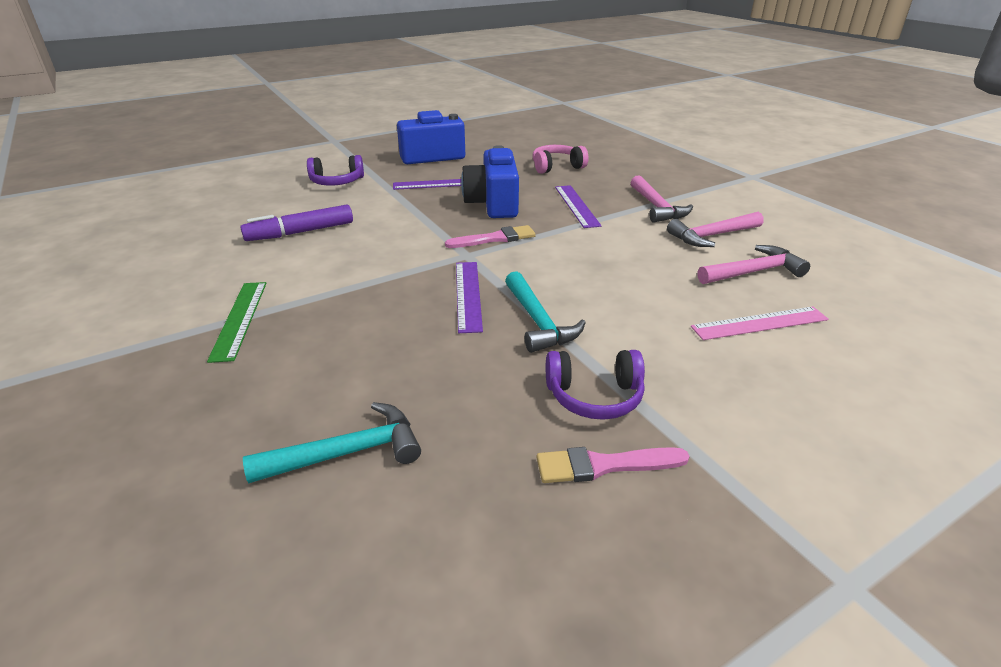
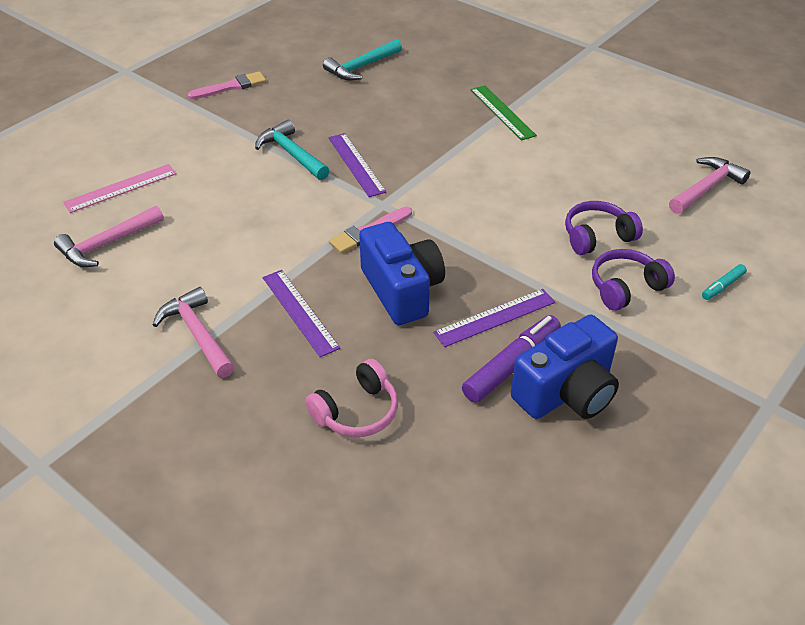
camera: 160 degrees right, 10 degrees up
(276, 173) = (722, 286): none -> turquoise marker
(300, 232) = (562, 196): purple marker -> purple marker (511, 365)
(594, 396) = (241, 115): purple headphones -> purple headphones (597, 237)
(712, 236) = (136, 291): pink hammer -> pink hammer (706, 188)

